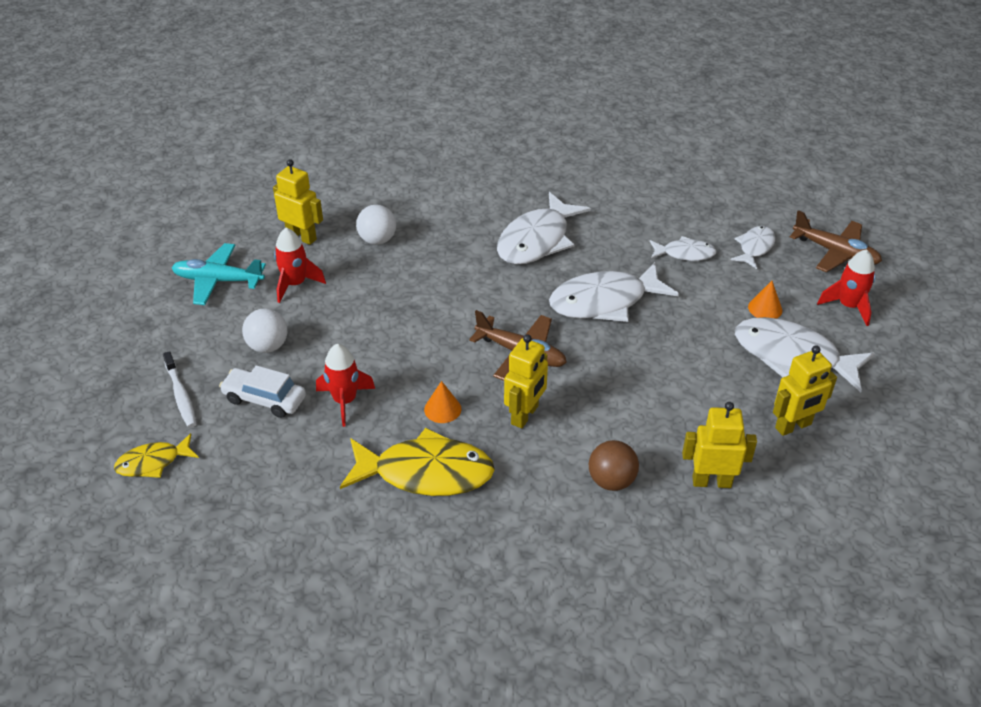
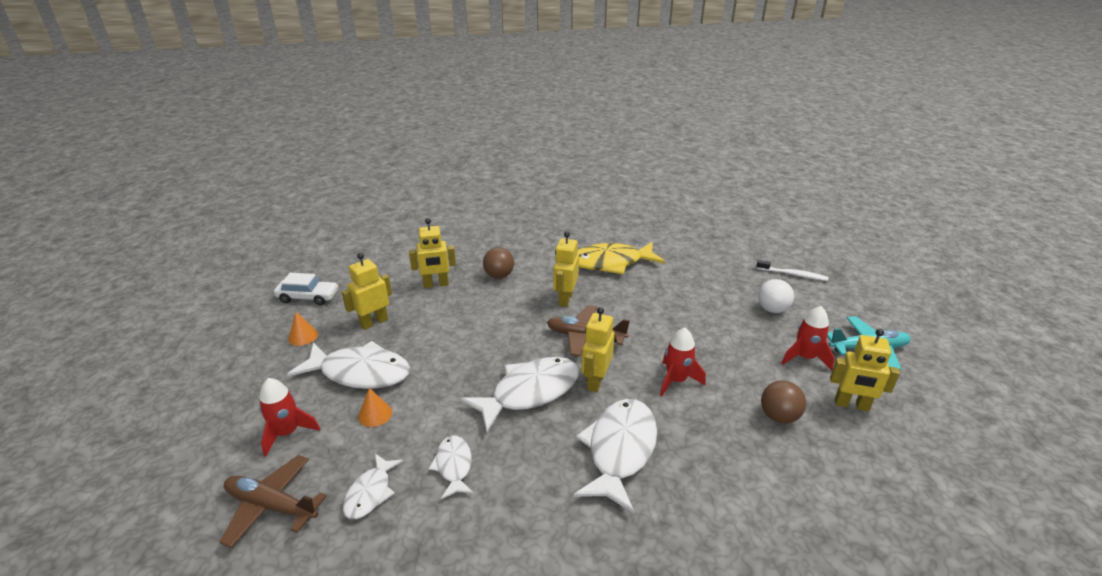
camera: 165 degrees right, 10 degrees down
(153, 462) = (765, 245): yellow fish -> none
(181, 395) = (792, 274): white toothbrush -> white toothbrush turned 150 degrees clockwise
(264, 399) = (739, 281): white car -> white car (308, 297)
(345, 401) = (688, 288): red rocket -> red rocket (676, 380)
(377, 240) = (778, 416): white ball -> brown ball
(442, 409) = (622, 293): orange cone -> orange cone (303, 336)
(532, 300) = (595, 381): none -> yellow robot
(685, 254) = (454, 466): white fish -> white fish turned 90 degrees clockwise

